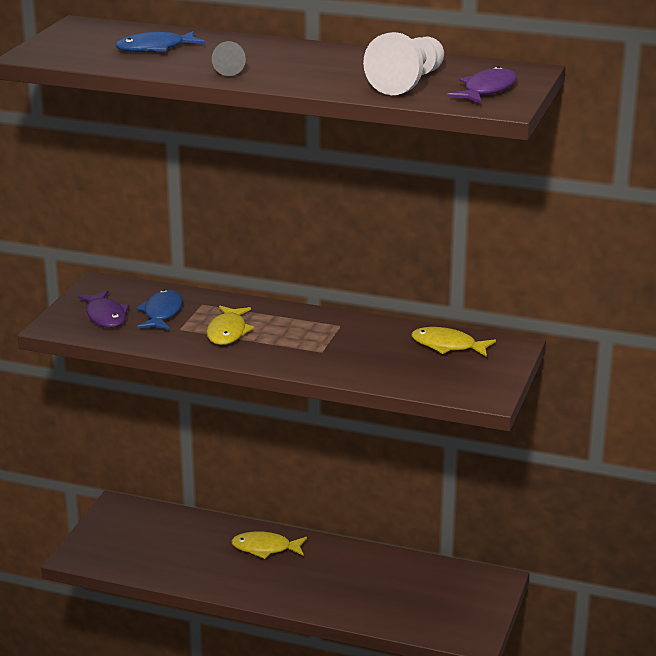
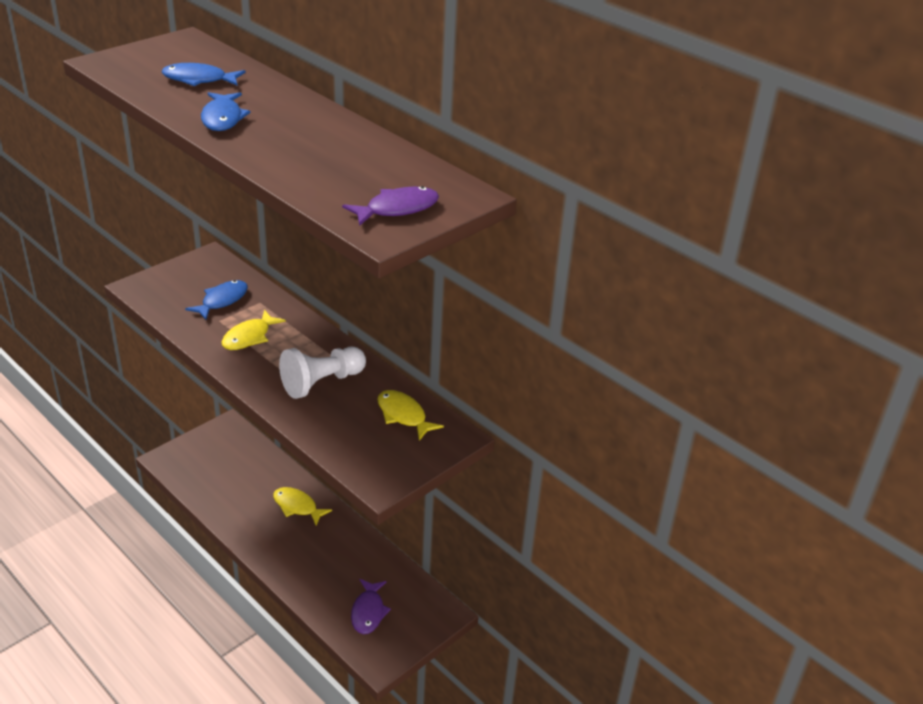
camera: 25 degrees right, 10 degrees up
(105, 316) = (180, 289): purple fish -> purple fish (368, 612)
(230, 68) = (222, 118): grey pawn -> blue fish
(408, 82) = (342, 178): white pawn -> white pawn (322, 383)

